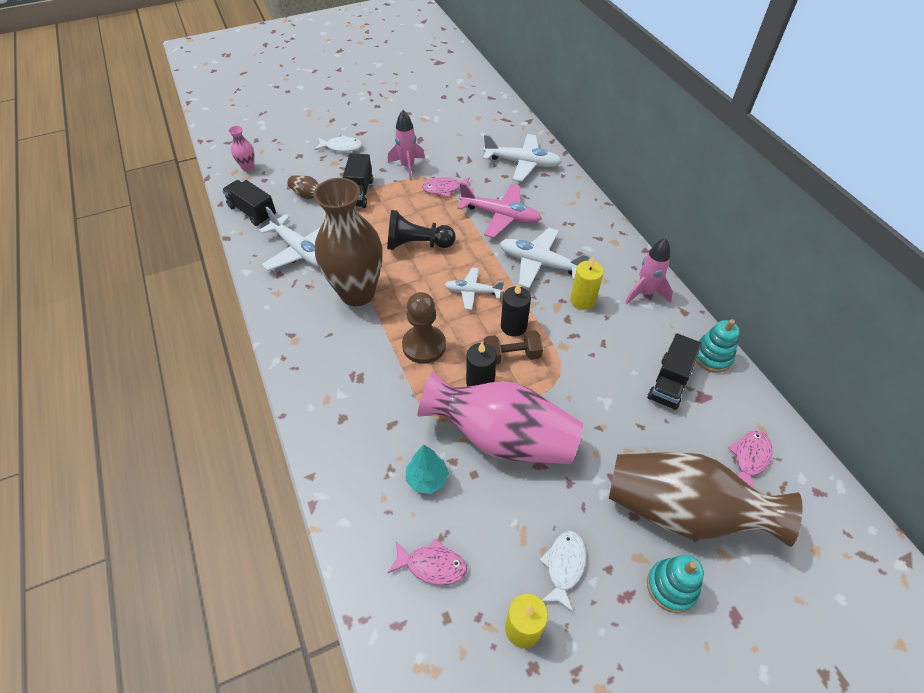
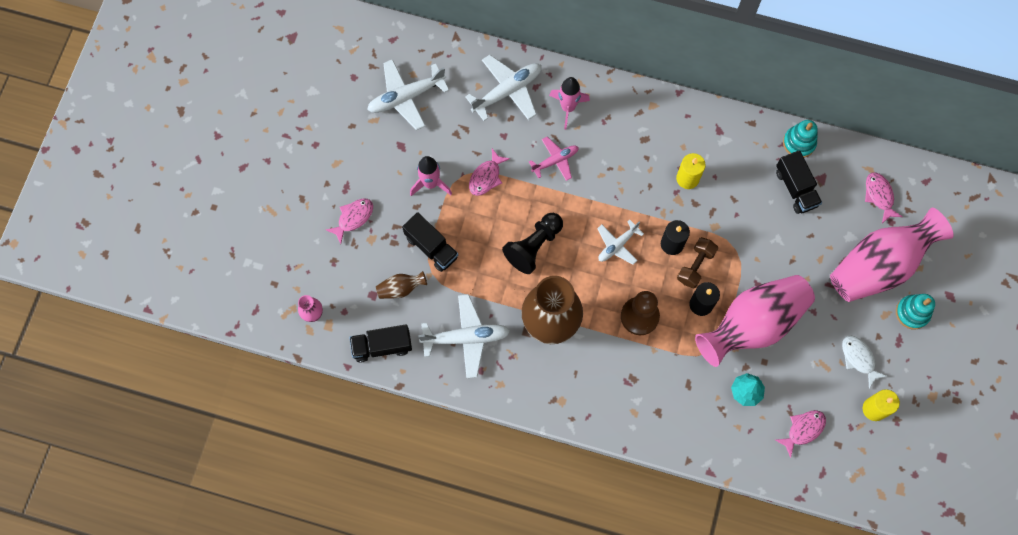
camera: 50 degrees left, 20 degrees up
(341, 147) = (353, 218): white fish -> pink fish
(500, 216) = (555, 160): pink plane -> pink plane, size x0.62
(539, 263) = (629, 176): white plane -> white plane (406, 97)
(645, 293) = (716, 131): pink rocket -> pink rocket (568, 108)
(682, 511) = (879, 265): brown vase -> pink vase

